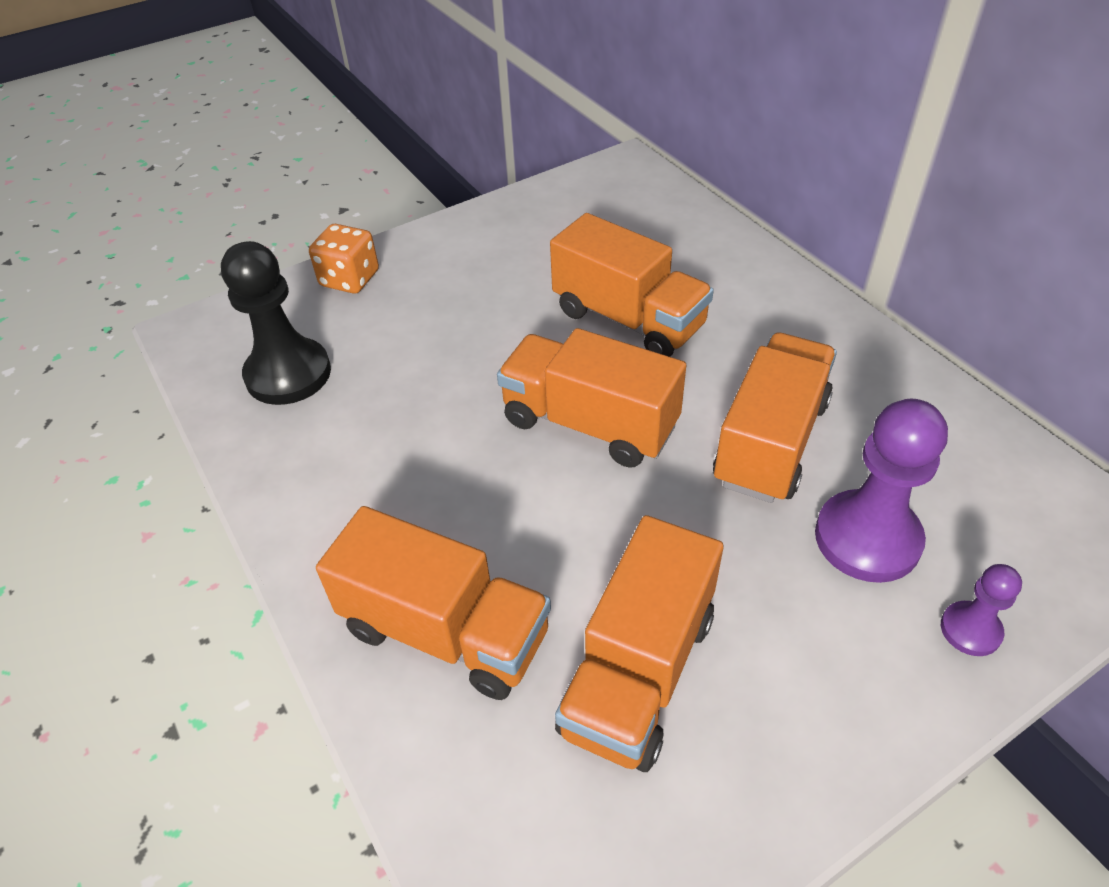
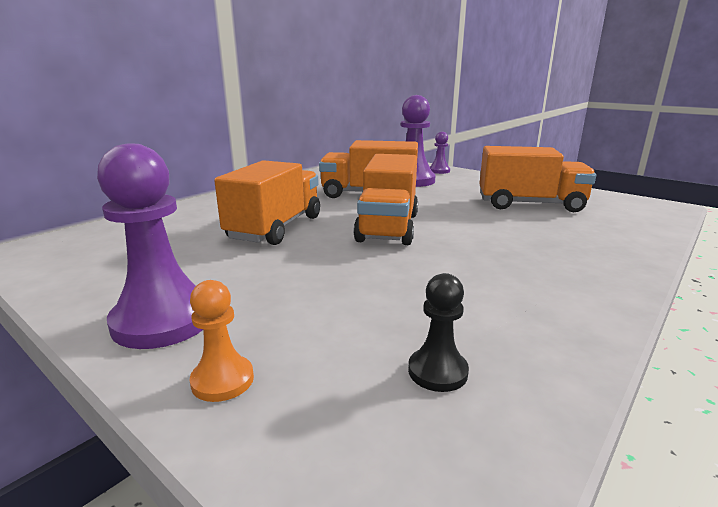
camera: 110 degrees left, 25 degrees down
(288, 374) = (437, 371): black pawn -> black pawn, size x0.52
(349, 279) = (222, 380): orange dice -> orange pawn
(442, 251) = (163, 320): none -> purple pawn
(445, 632) = (579, 240): orange truck -> none

